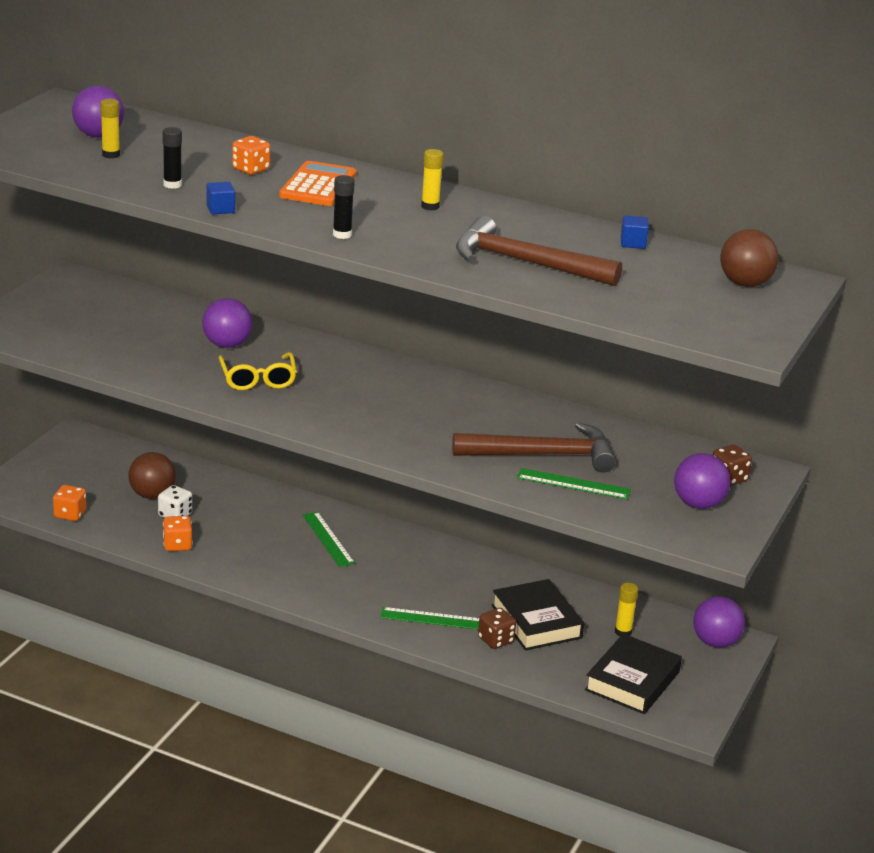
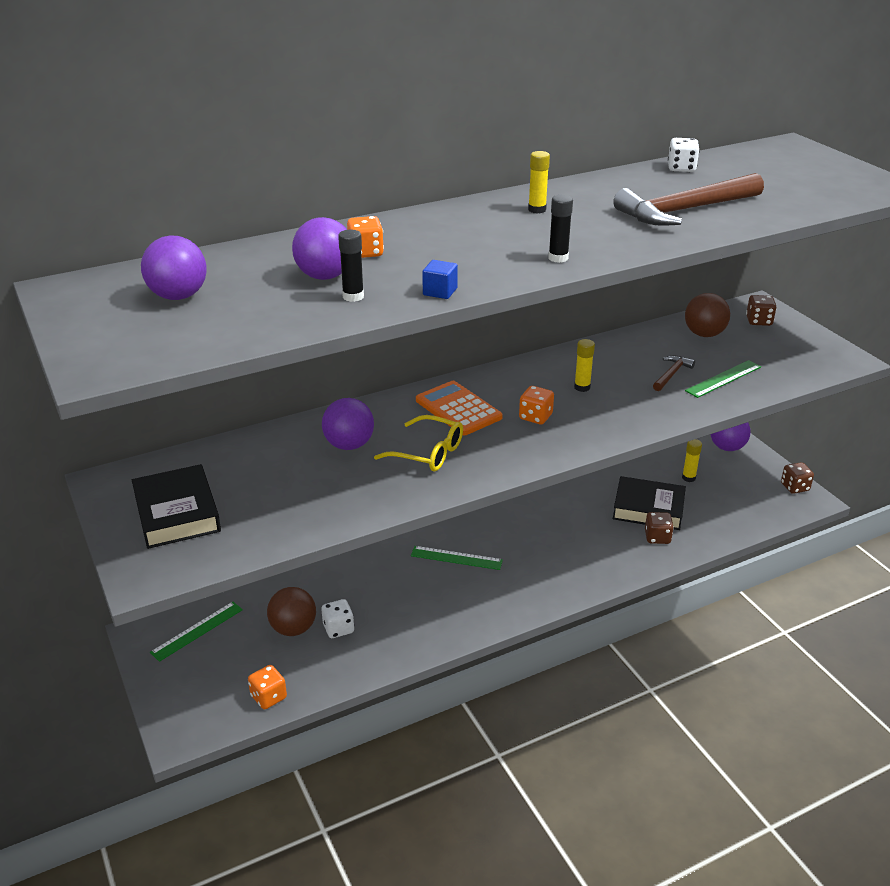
camera: 50 degrees left, 5 degrees up
(111, 155) = (236, 304): yellow glue stick -> yellow glue stick (582, 387)
(177, 545) = (385, 648): orange dice -> orange dice (535, 417)
(318, 185) = (439, 237): orange calculator -> orange calculator (458, 409)
(433, 619) = (607, 554): green ruler -> green ruler (197, 631)
(542, 455) = (671, 374): brown hammer -> brown hammer, size x0.47
(632, 681) = (748, 501): black book -> black book (177, 513)
(633, 243) = (681, 168): blue cube -> white dice
(698, 504) = (786, 345): purple ball -> purple ball (325, 276)
(700, 707) = (794, 487): none -> brown dice
(745, 284) = (783, 159): brown ball -> brown ball (704, 334)

